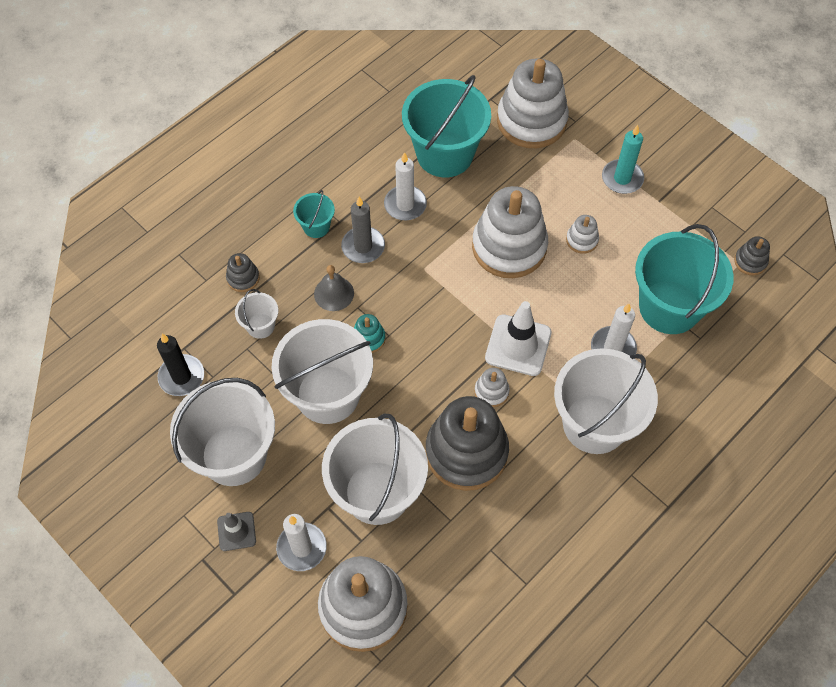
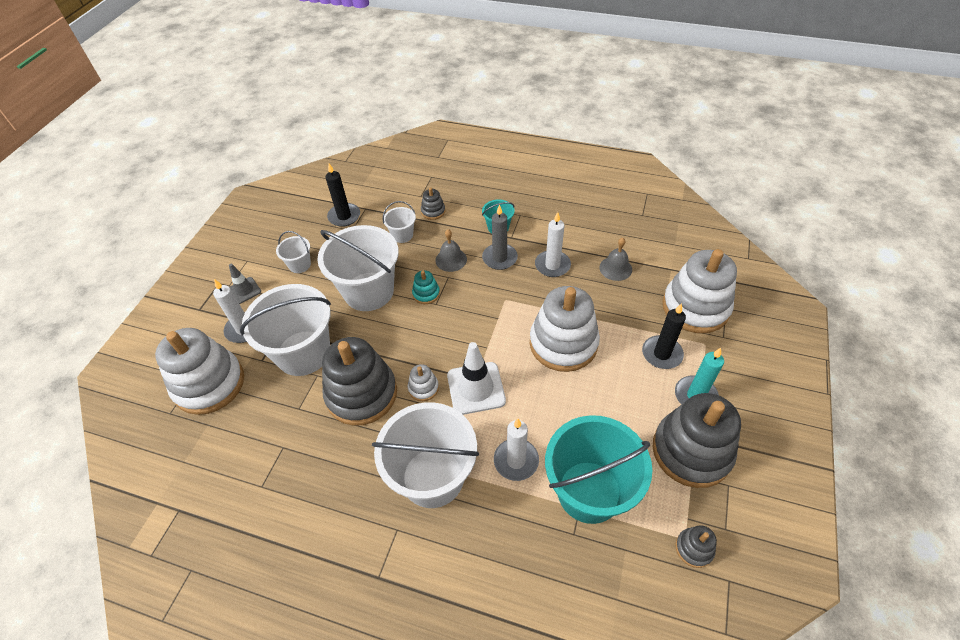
camera: 65 degrees right, 10 degrees down
(234, 455) = (299, 265): white bucket -> white bucket, size x0.46
(445, 154) = (615, 268): turquoise bucket -> grey bell
(566, 177) = (662, 354): none -> black candle
(582, 240) = (608, 391): white stacking toy -> none
(671, 213) = (691, 451): none -> grey stacking toy

